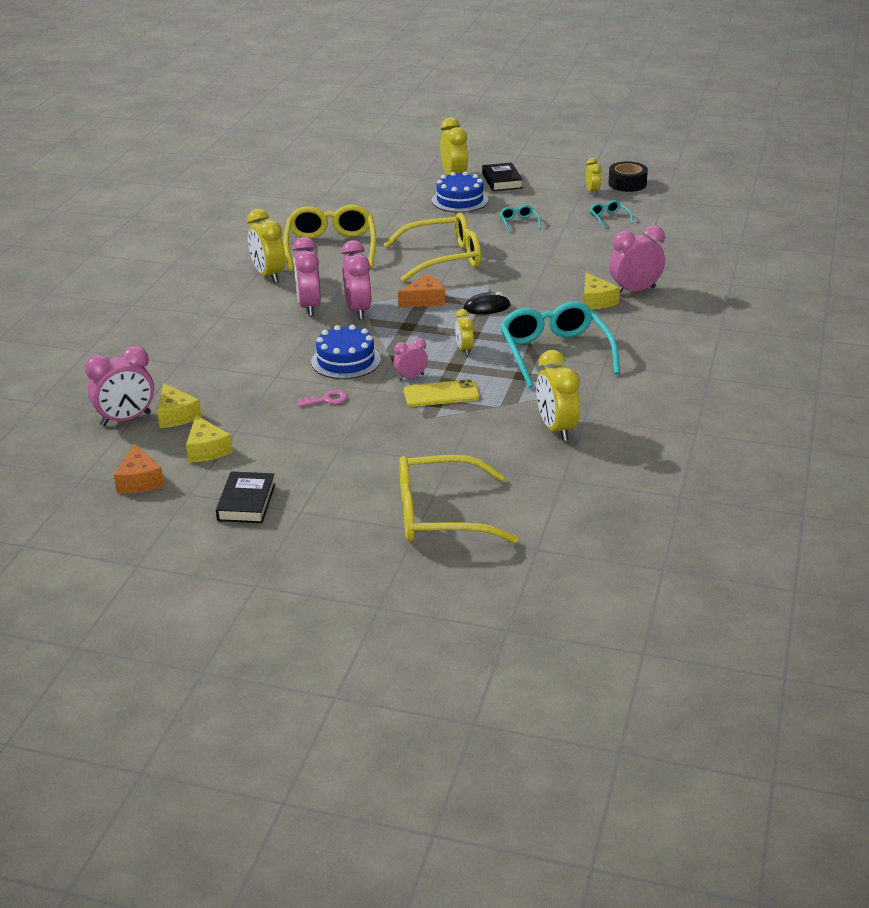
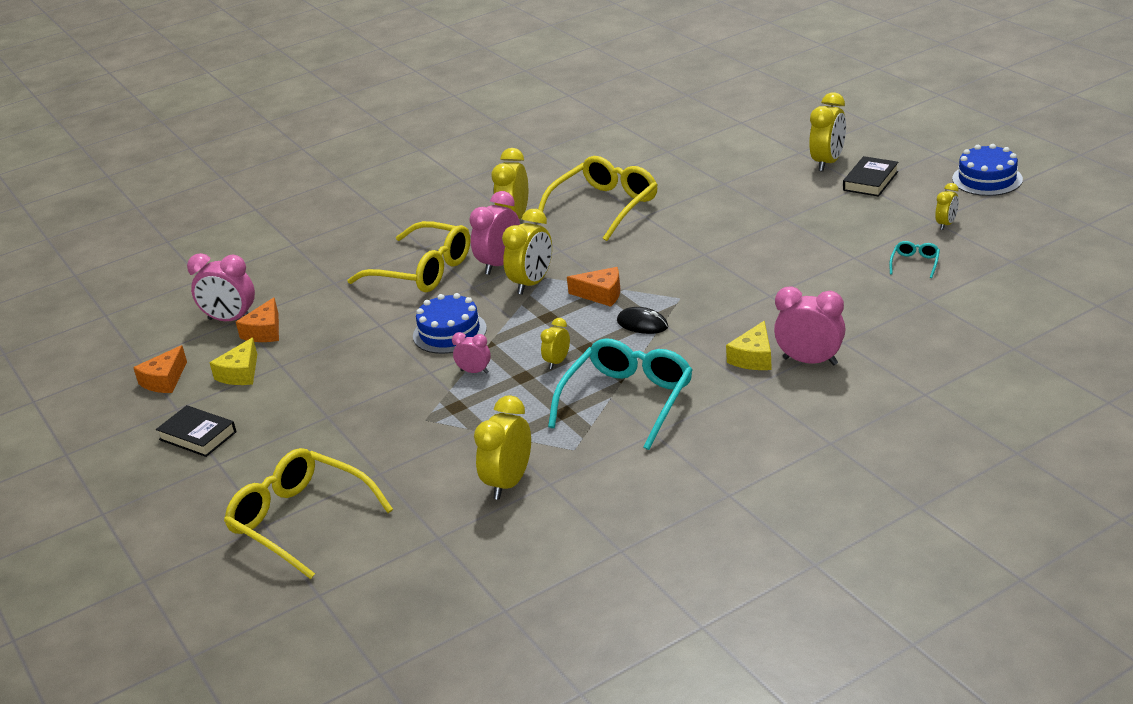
camera: 45 degrees right, 0 degrees up
(176, 415) = (265, 331): yellow cheese -> orange cheese
(246, 502) = (198, 436): black book -> black book turned 75 degrees clockwise
(327, 399) = (382, 365): pink key -> none
(358, 310) = (532, 283): pink clock -> yellow clock
(441, 394) = (472, 400): yellow phone -> none
(443, 258) = (682, 254): yellow glasses -> yellow glasses (422, 271)
(460, 200) = (795, 191): blue cake -> blue cake (987, 179)
(519, 223) = (814, 237): turquoise glasses -> none
(627, 184) = (1000, 226): black tape -> none

